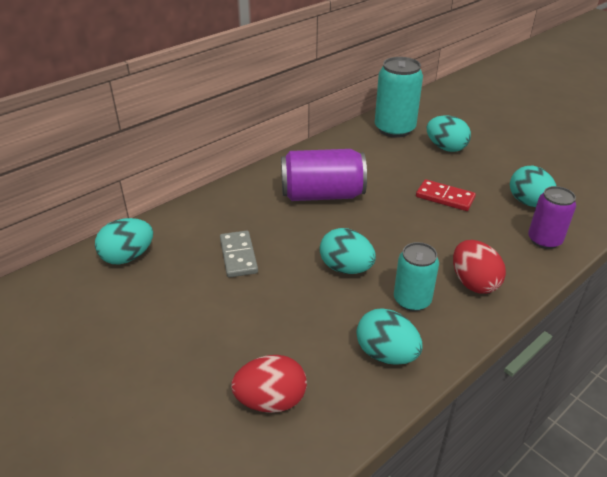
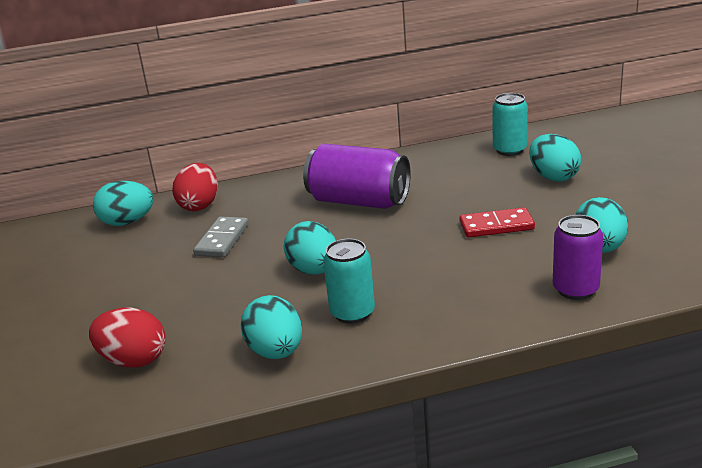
camera: 30 degrees right, 10 degrees down
(394, 129) = (509, 150): turquoise can -> turquoise can, size x0.64
(445, 197) = (496, 226): red domino -> red domino turned 60 degrees counterclockwise
(473, 283) = (439, 312): red egg -> red egg (199, 205)

